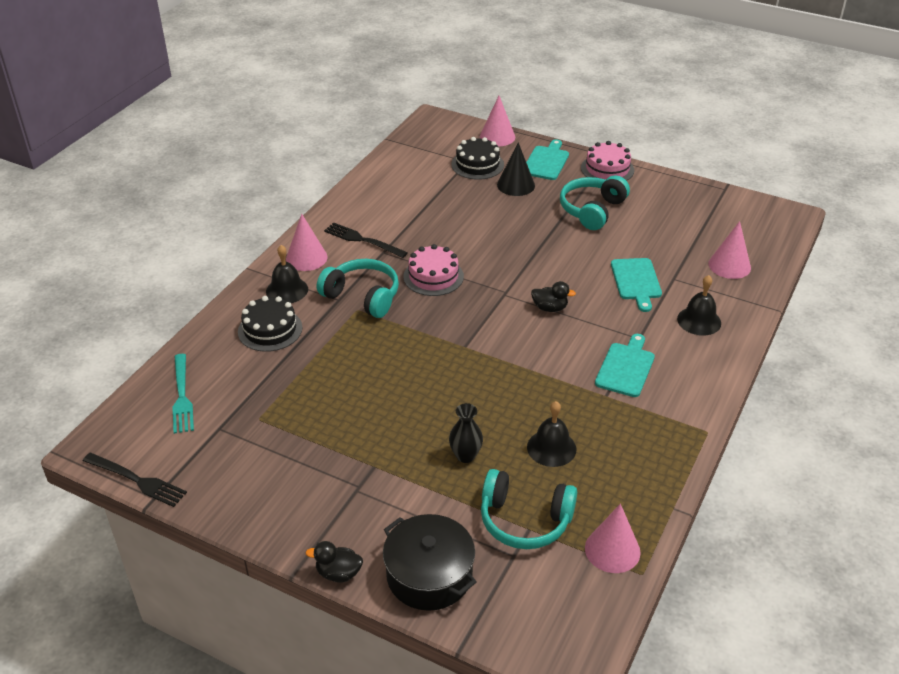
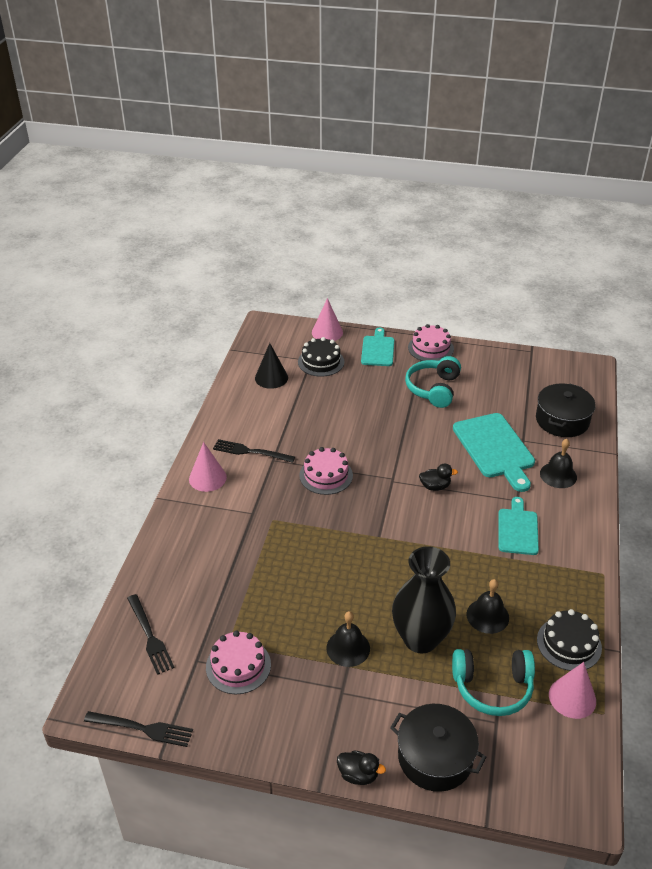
camera: 15 degrees left, 0 degrees up
(182, 396) = (150, 636): turquoise fork -> black fork
(259, 442) = (238, 666): none -> pink cake
(270, 329) = (203, 554): black cake -> black cake (569, 644)
(287, 290) = (203, 513): black bell -> black bell (348, 648)
(338, 573) = (358, 775): black duck -> black duck turned 150 degrees counterclockwise
(362, 296) = (272, 506): turquoise headphones -> none
(465, 455) = (420, 639): black vase -> black vase, size x2.10
(516, 185) = (361, 376): black cone -> black cone (271, 378)
(636, 281) = (495, 448): turquoise cutting board -> turquoise cutting board, size x1.58
(729, 265) = (562, 420): pink cone -> black pot

